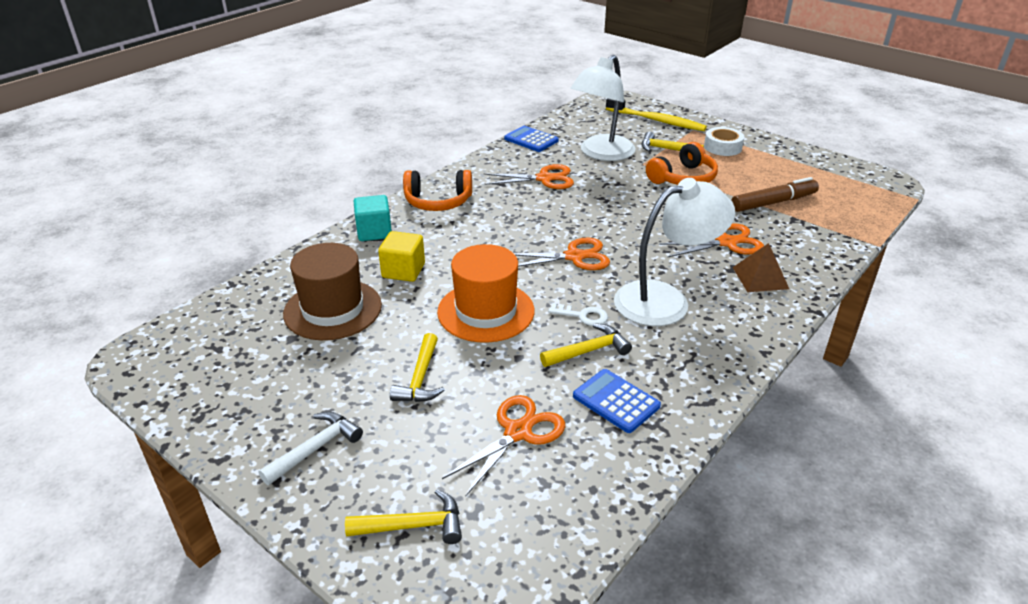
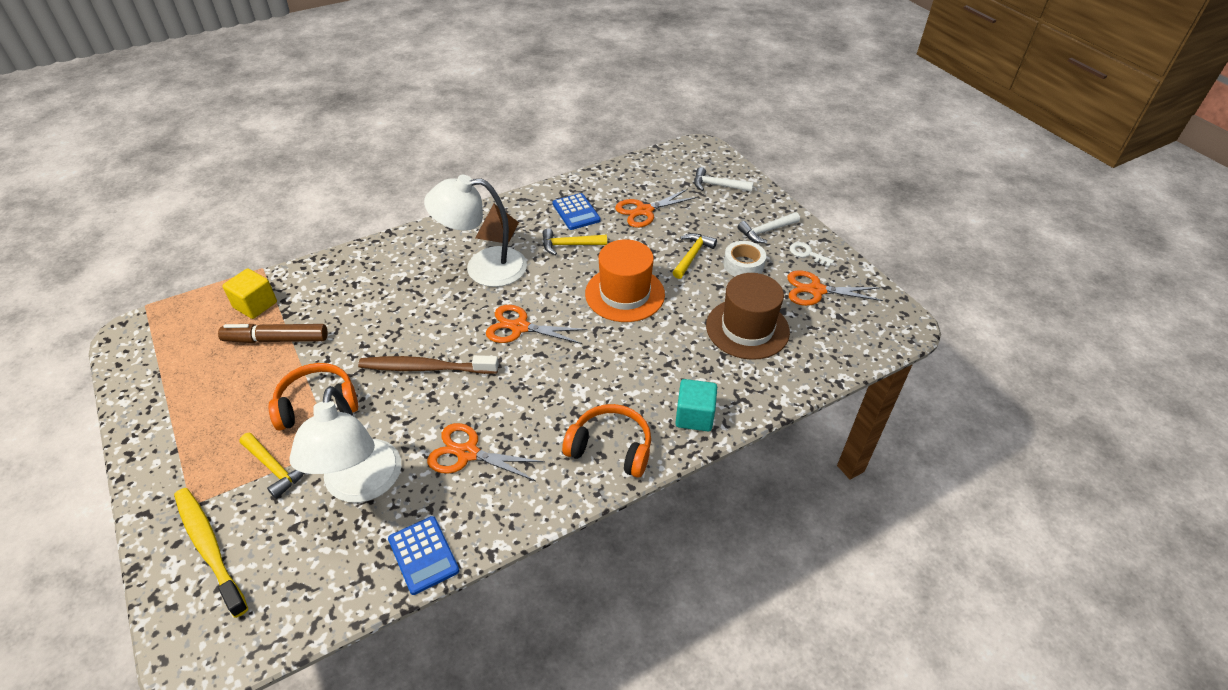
camera: 160 degrees left, 10 degrees up
(403, 271) = (678, 354): yellow cube -> yellow cube (255, 305)
(413, 525) = (717, 185): yellow hammer -> white hammer
(583, 316) = (554, 271): white key -> white key (807, 254)
(601, 153) = (360, 485): white lamp -> white lamp turned 120 degrees clockwise
(628, 213) = (426, 368): none -> brown toothbrush
(722, 147) = (206, 449): white tape -> white tape (743, 265)
(726, 242) = (377, 305): orange scissors -> orange scissors (816, 290)
(760, 278) = (393, 266): brown pyramid -> brown pyramid (497, 230)

